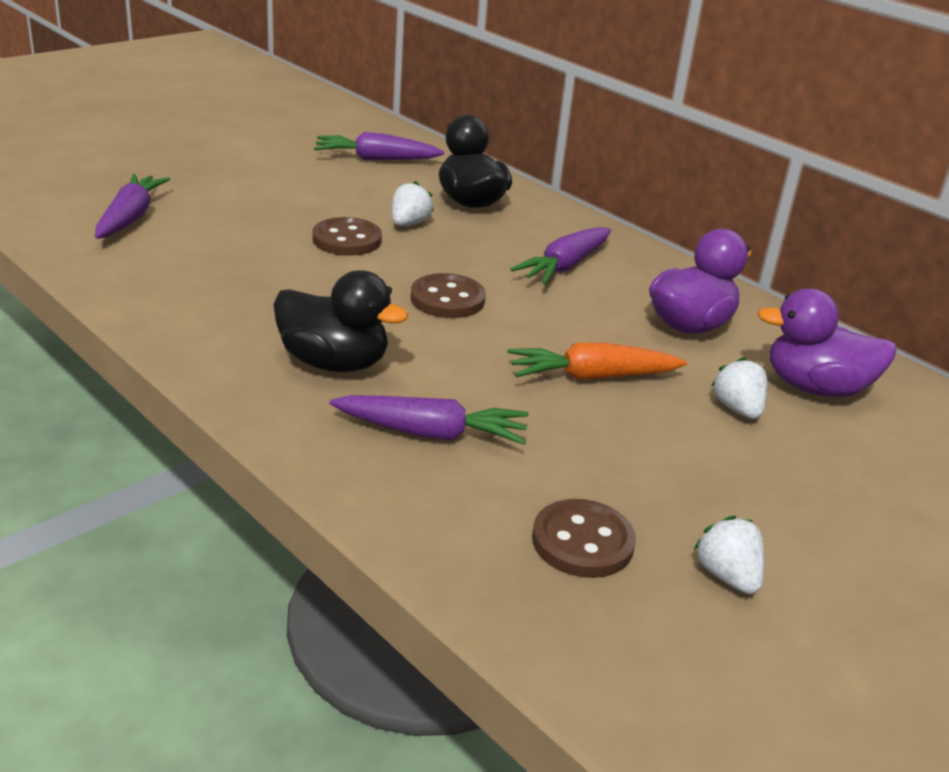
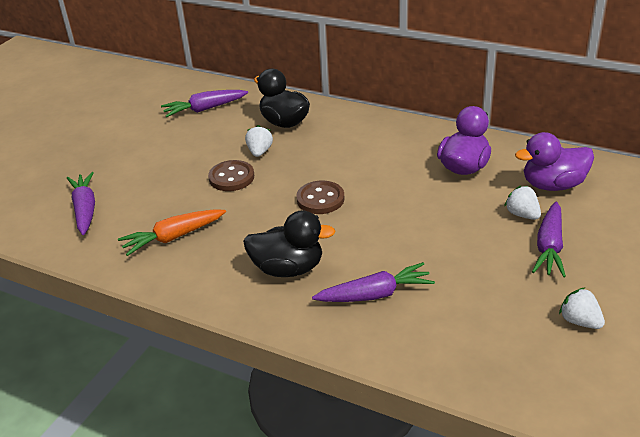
camera: 15 degrees left, 5 degrees up
(564, 266) = (370, 151): purple carrot -> purple carrot (549, 247)
(582, 542) = (497, 330): brown button -> none
(592, 377) = (434, 223): orange carrot -> orange carrot (173, 237)

